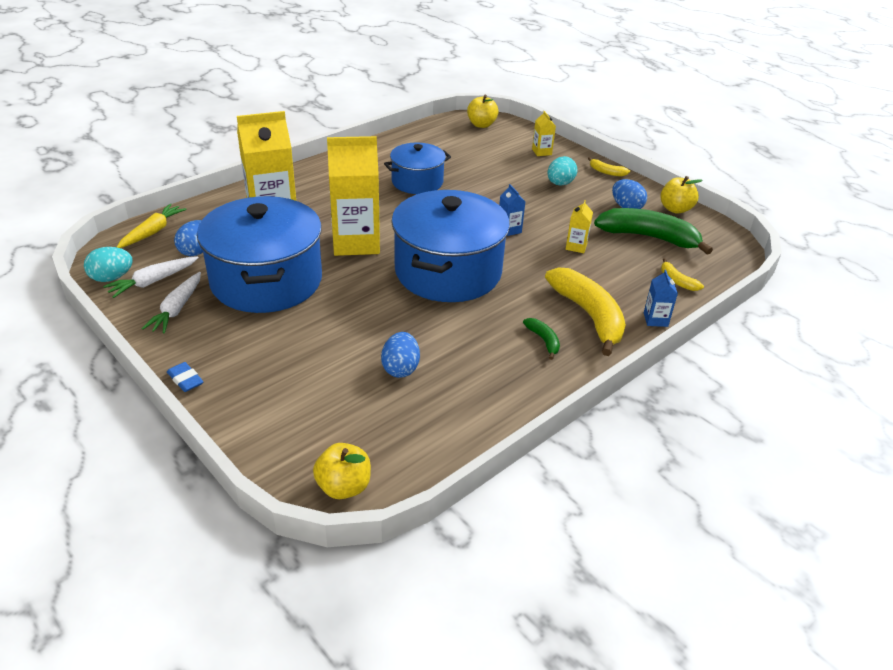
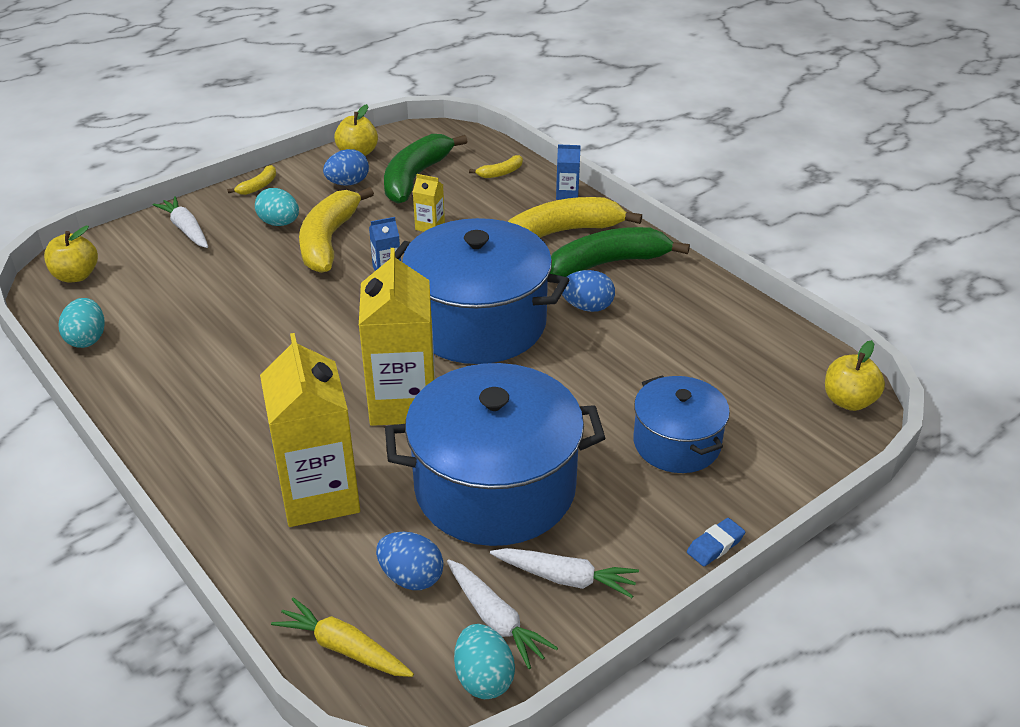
camera: 85 degrees left, 0 degrees up
(400, 368) = (666, 363): blue egg -> blue egg (587, 307)
(417, 182) = (242, 344): blue pot -> blue pot (676, 443)
(419, 135) = (87, 339): none -> turquoise egg
(541, 152) = (186, 229): yellow carton -> white carrot
(543, 204) = (328, 240): none -> yellow banana
(543, 340) = (607, 264): green banana -> green banana, size x2.23

